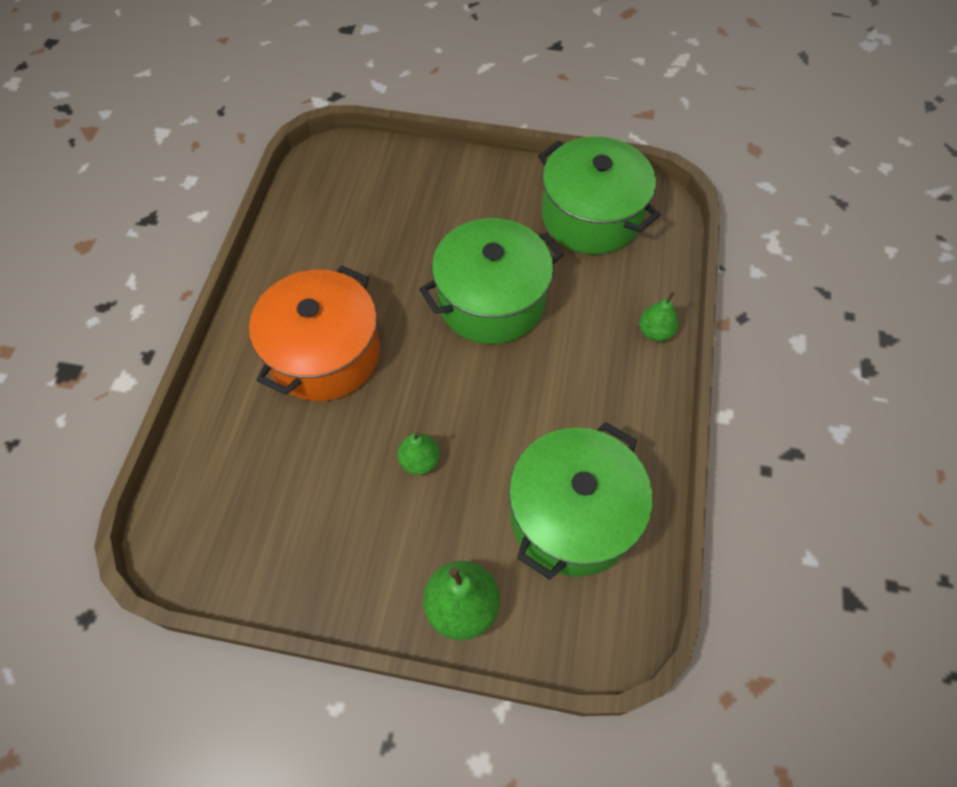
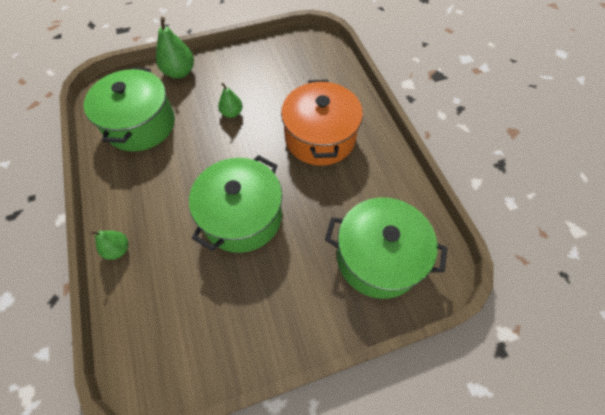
camera: 150 degrees right, 0 degrees up
(591, 216) = (199, 331): green pot -> green pot (378, 257)

